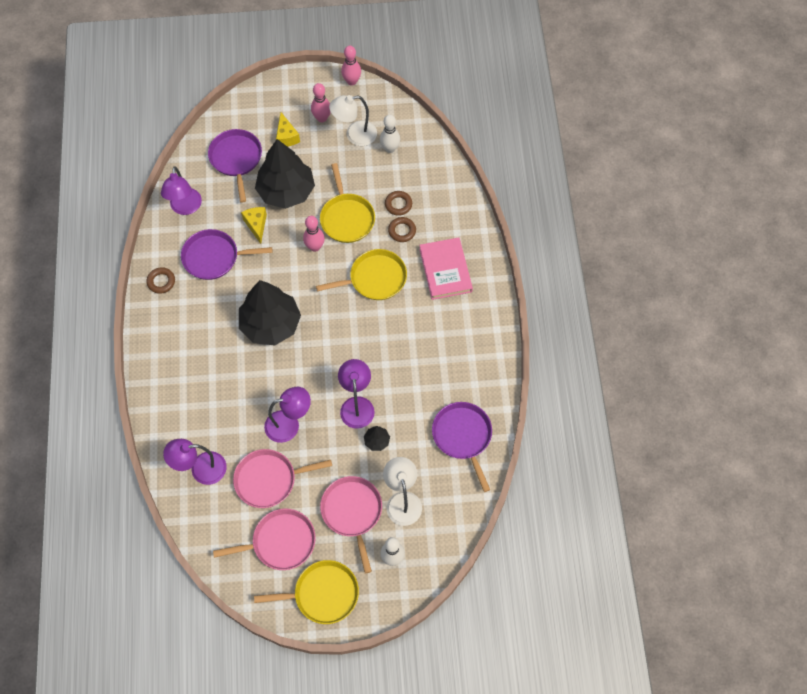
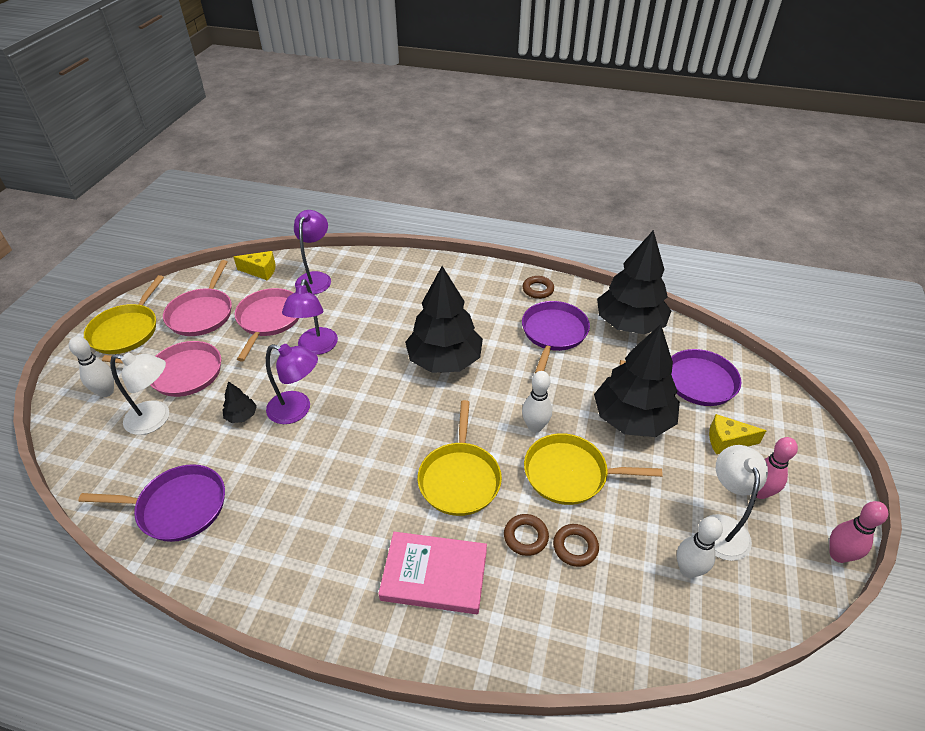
camera: 110 degrees right, 20 degrees down
(185, 208) = (629, 324): purple lamp -> black tree
(256, 225) = (587, 378): yellow cheese -> yellow cheese (261, 271)
(315, 247) = (535, 426): pink bowling pin -> white bowling pin

